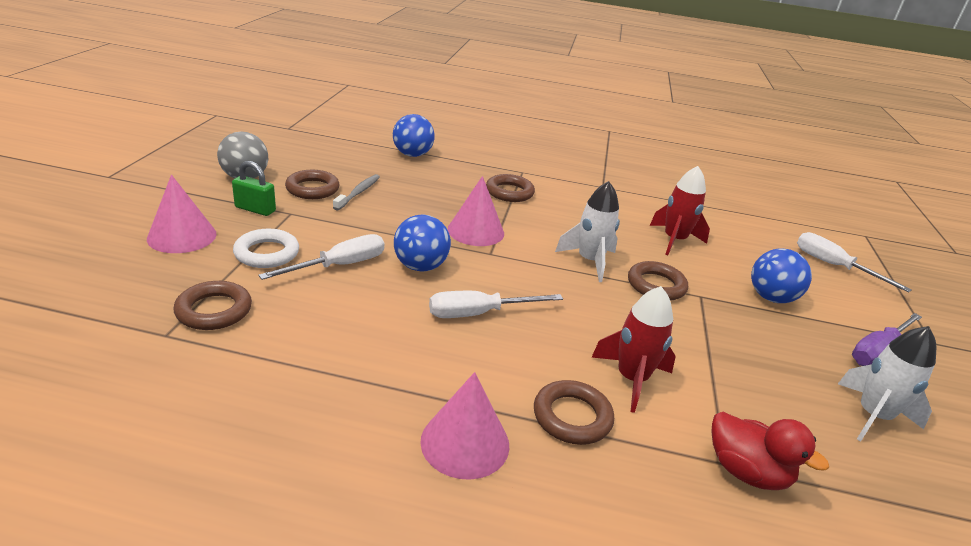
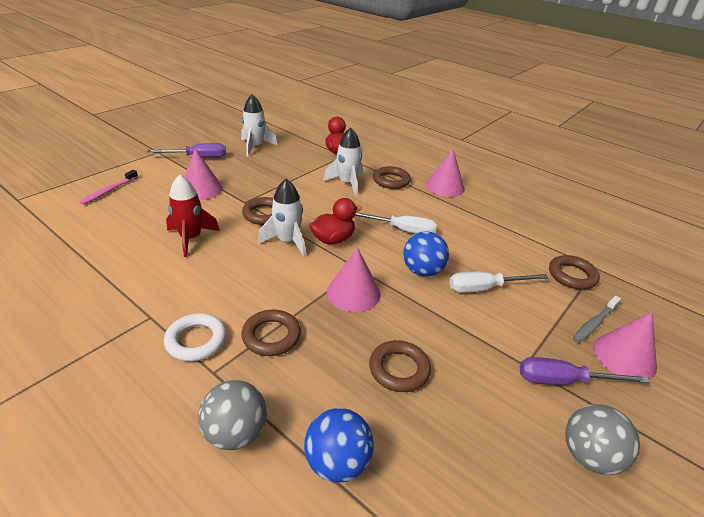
camera: 150 degrees left, 5 degrees up
(255, 209) = (564, 381): green padlock -> purple screwdriver
(267, 253) = (543, 316): white ring -> white ring (196, 340)
(312, 189) = (501, 404): brown ring -> brown ring (399, 369)
(358, 192) = (447, 382): grey toothbrush -> grey toothbrush (594, 323)
(478, 155) = (236, 433): none -> grey ball
(547, 276) = (333, 239): none -> red duck
(631, 379) = (347, 183): red rocket -> white rocket
(771, 298) = (201, 189): blue ball -> pink cone
(833, 266) = (109, 191): white screwdriver -> pink toothbrush

